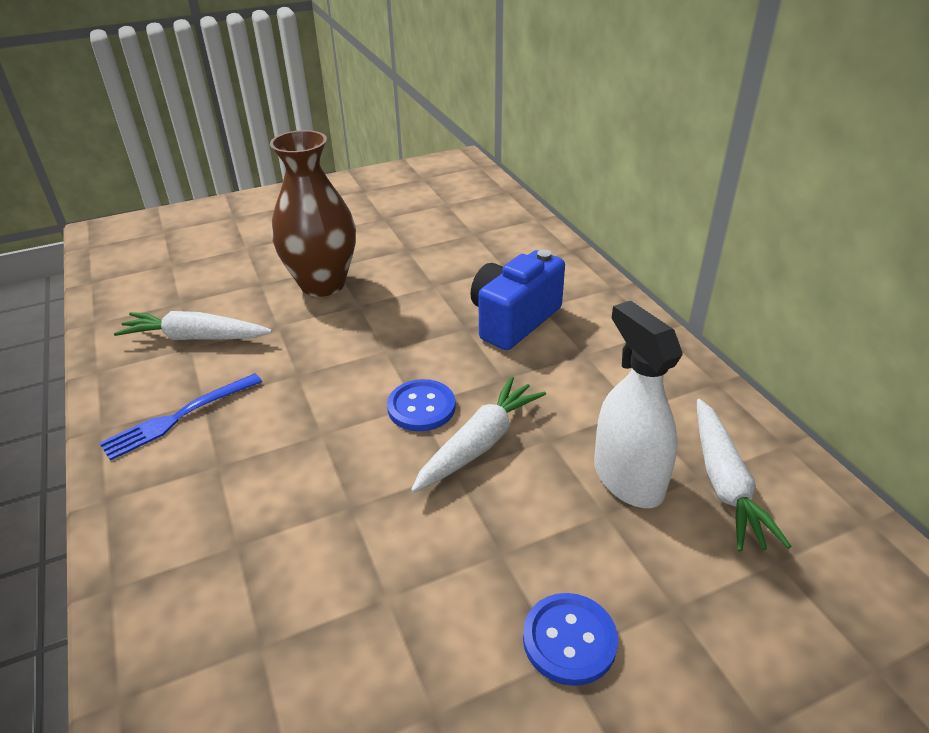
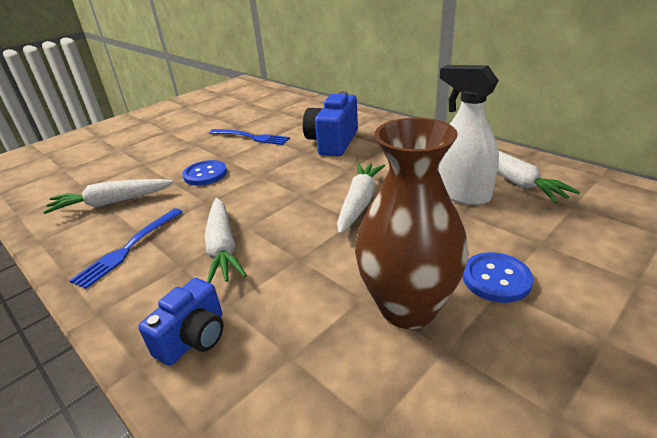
camera: 20 degrees left, 5 degrees down
(179, 575) = (194, 338): none -> blue camera
(276, 456) = (223, 247): none -> white carrot
(322, 284) = (190, 154): brown vase -> brown vase (408, 307)
(413, 276) = (252, 137): none -> blue fork
(421, 407) = (307, 196): blue button -> blue button (205, 174)

